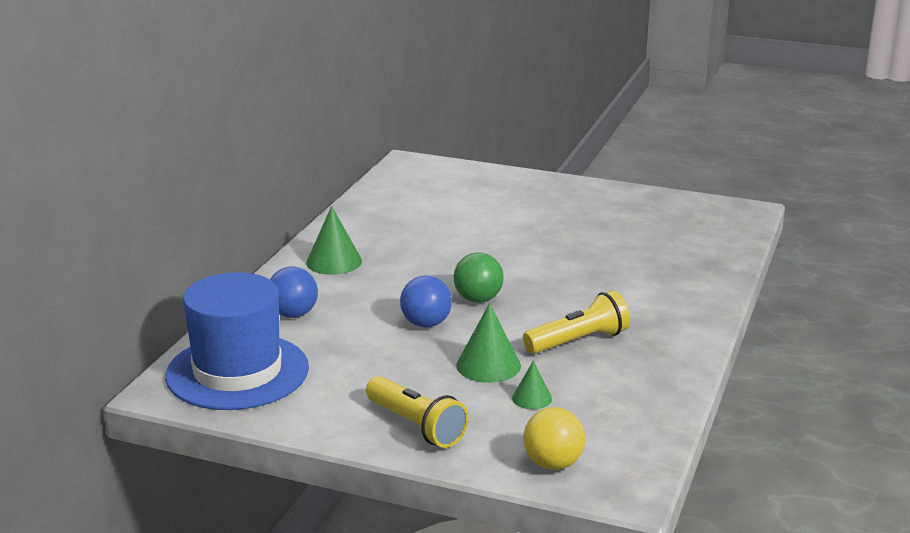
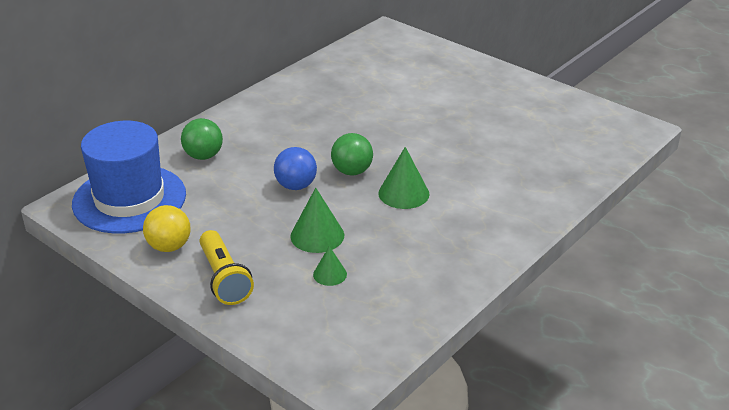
camera: 20 degrees right, 10 degrees up
(293, 314) = (203, 156): blue ball -> green ball
(334, 262) = (266, 114): green cone -> green cone (403, 193)
(553, 464) = (303, 340): yellow ball -> yellow ball (169, 246)
(578, 341) = (405, 228): yellow flashlight -> none

